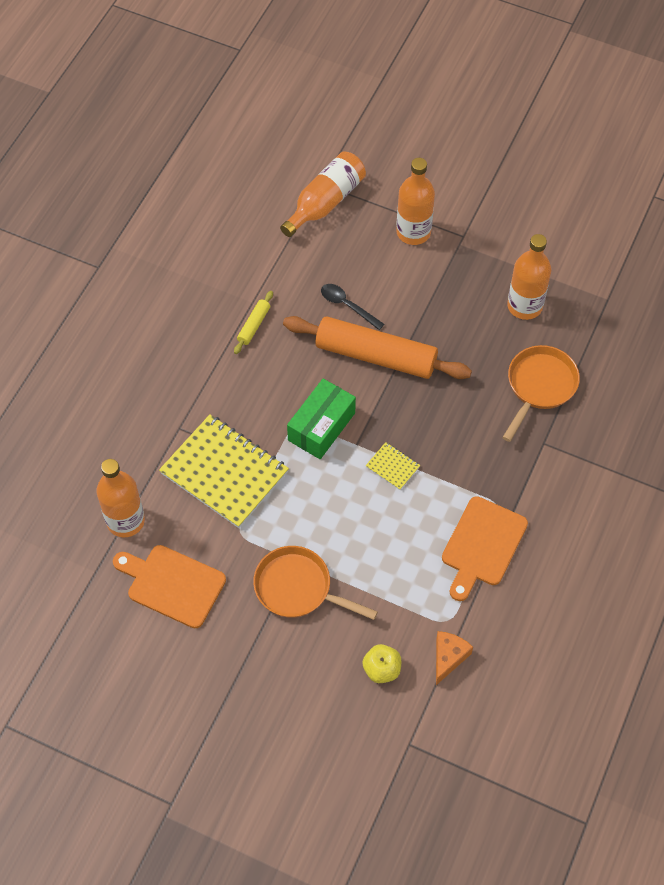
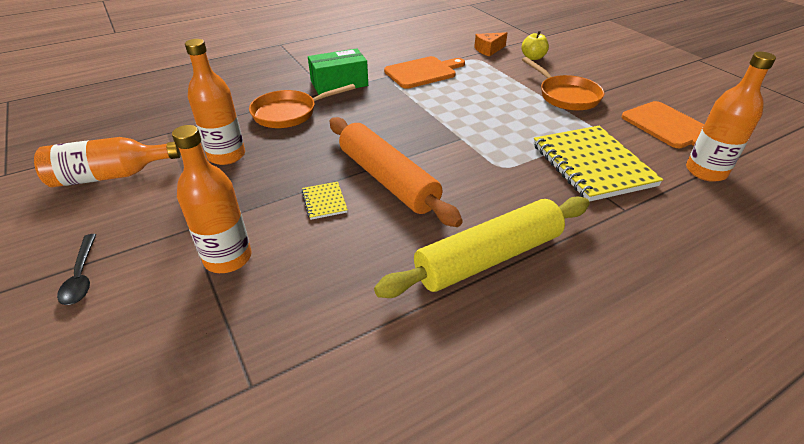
camera: 145 degrees left, 20 degrees down
(254, 325) = (488, 257): yellow rolling pin -> yellow rolling pin, size x2.38
(321, 426) = (481, 158): green box -> green box (339, 83)
(325, 202) = (276, 353): orange bottle -> orange bottle (110, 176)
(347, 306) = (372, 227): black spoon -> black spoon (81, 276)
(392, 467) = (444, 118): yellow notebook -> yellow notebook (324, 202)

